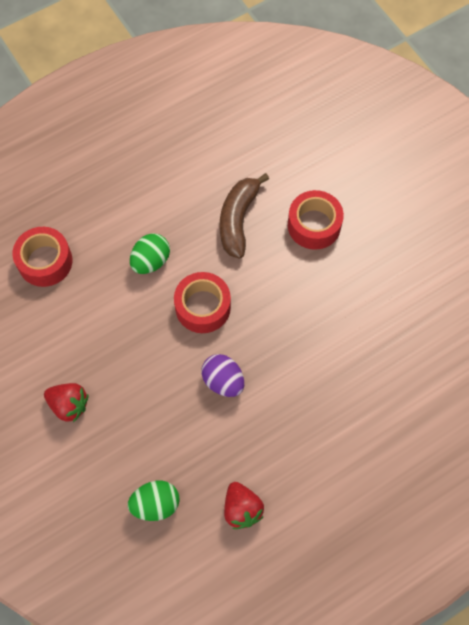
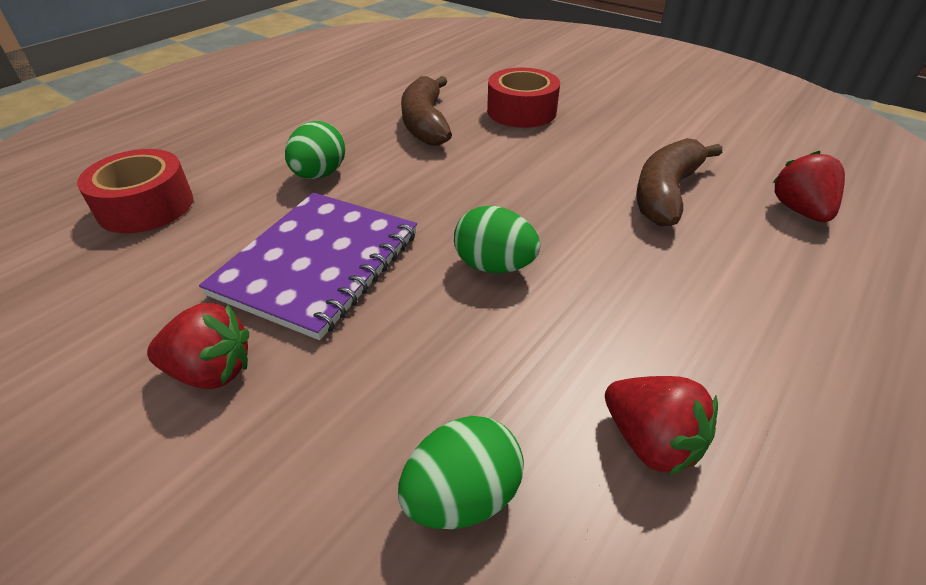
camera: 20 degrees left, 25 degrees down
(131, 347) = (318, 264): none -> purple notebook
(203, 307) = (417, 199): red tape -> none
(223, 381) = (494, 266): purple egg -> green egg
(357, 353) = (665, 193): none -> brown banana
(429, 397) = (800, 211): none -> red strawberry

